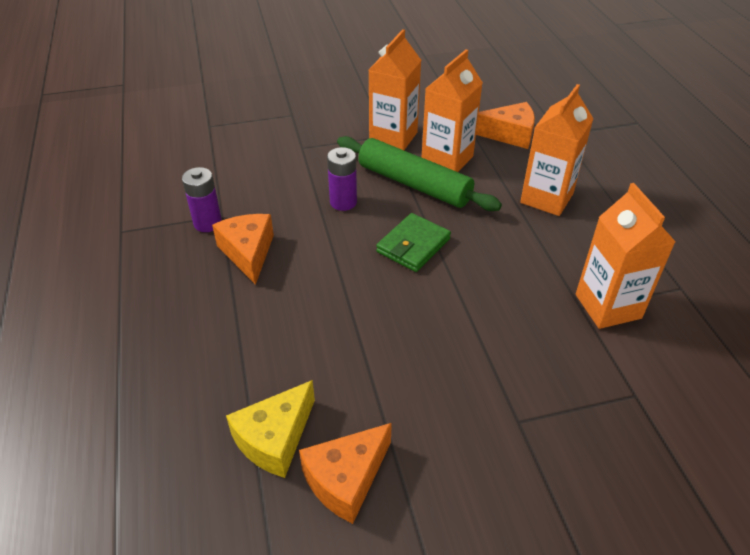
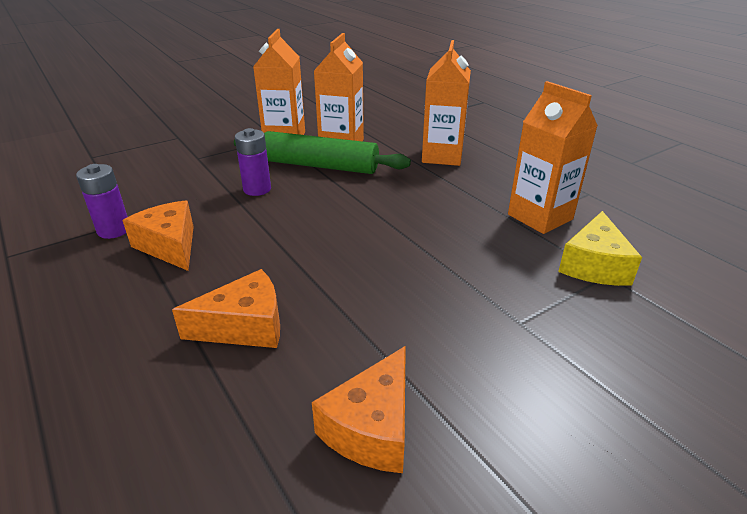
camera: 20 degrees left, 10 degrees down
(275, 439) = (268, 410): yellow cheese -> yellow cheese (594, 265)
(413, 245) = (342, 208): green wallet -> none
(509, 134) = (386, 122): orange cheese -> orange cheese (245, 326)

